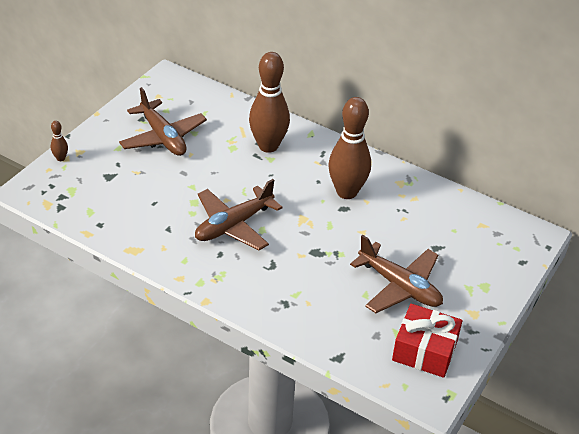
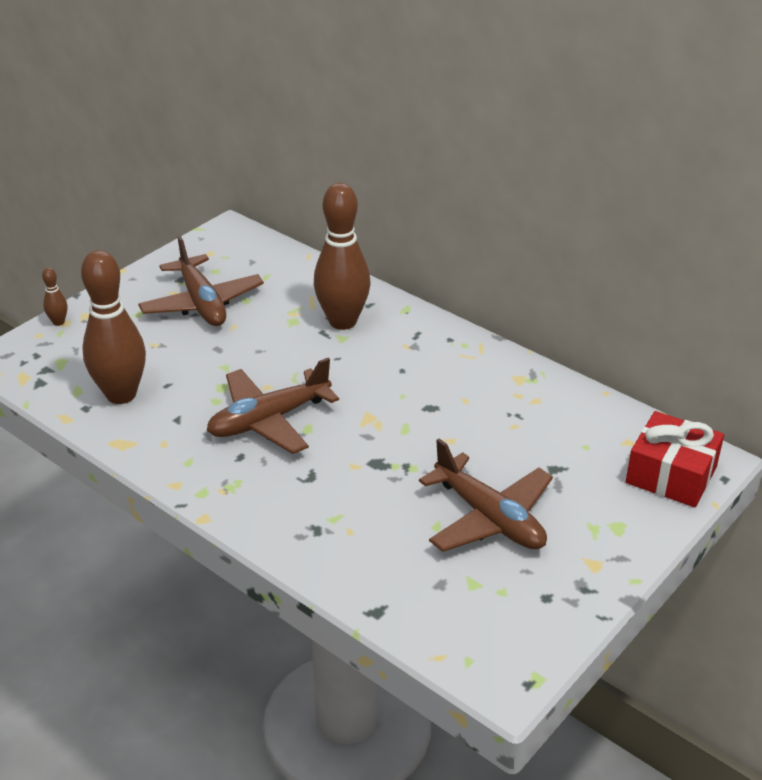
camera: 10 degrees right, 5 degrees down
(346, 192) = (439, 386): brown bowling pin -> brown bowling pin (121, 394)
(425, 350) = (509, 612): red gift -> red gift (671, 475)

